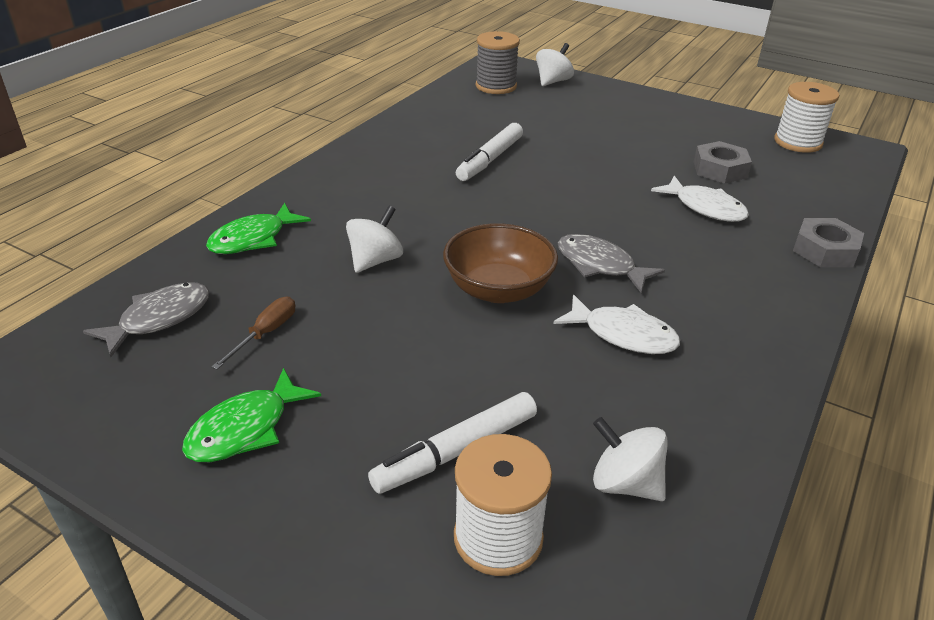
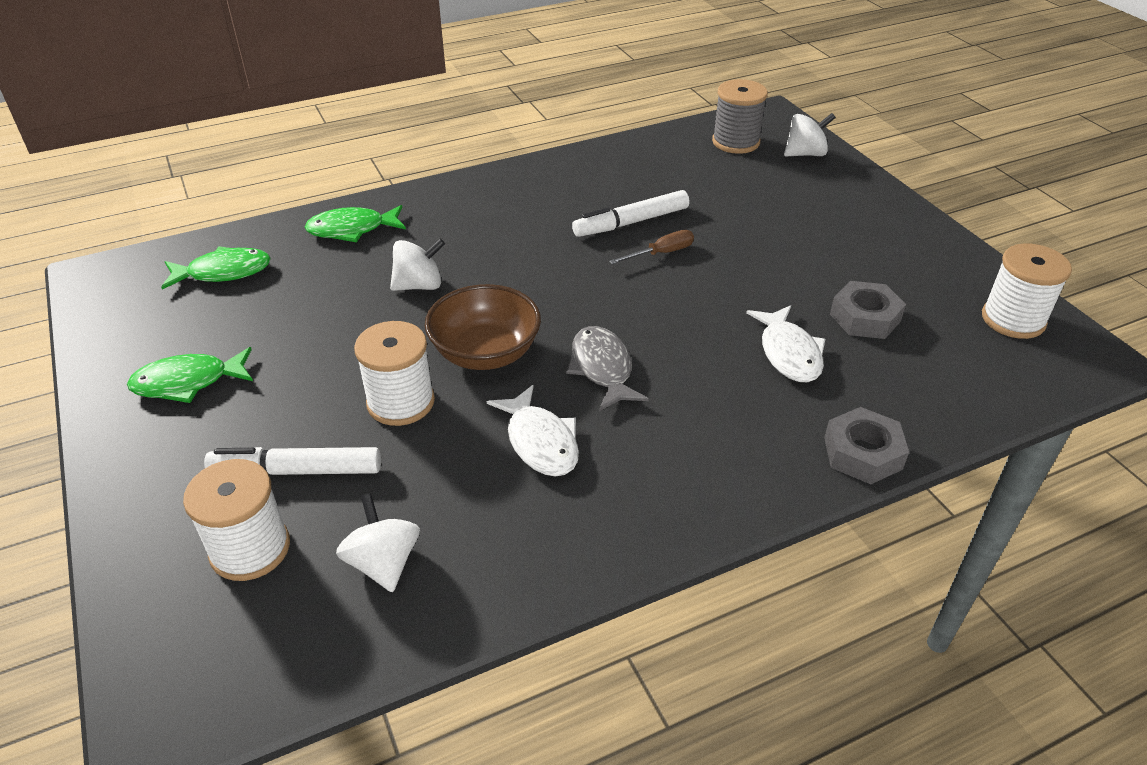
camera: 35 degrees right, 5 degrees up
(159, 319) = (223, 272): grey fish -> green fish
(266, 333) = (276, 314): brown screwdriver -> brown screwdriver (661, 253)
(476, 355) = (401, 402): none -> white spool

